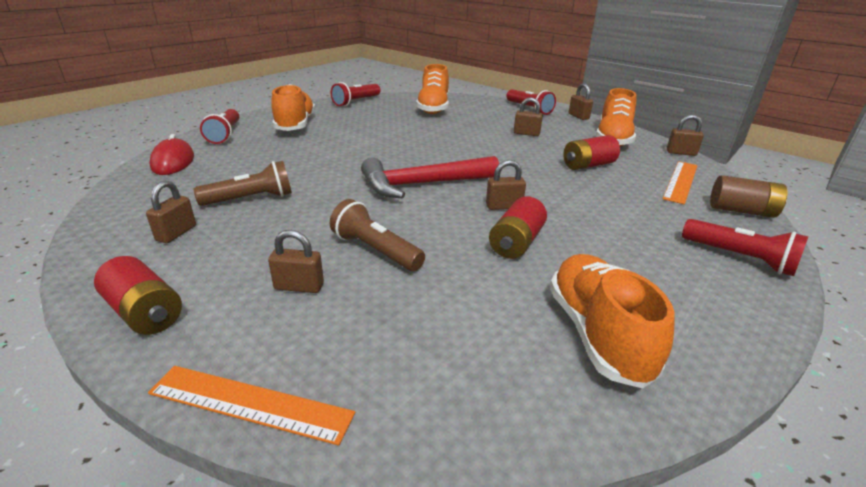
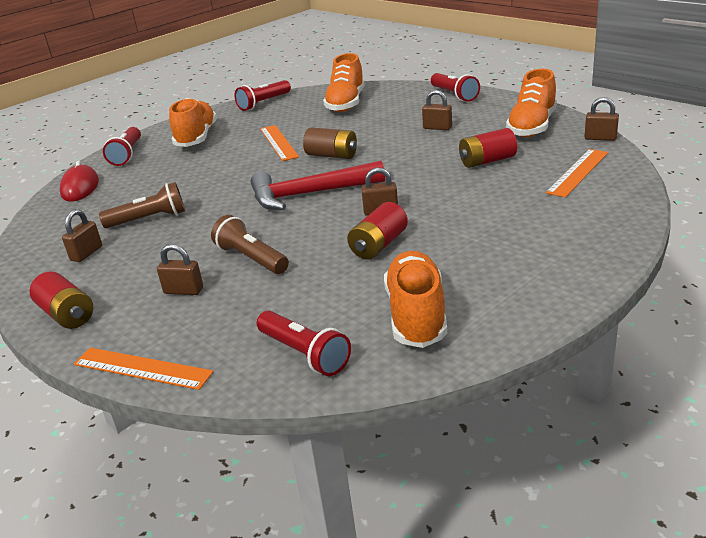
camera: 10 degrees right, 0 degrees up
(378, 135) = (279, 142): none -> orange ruler
(578, 116) = (507, 100): brown padlock -> none
(739, 258) = (585, 247): red flashlight -> red flashlight (304, 354)
(741, 211) = (622, 200): brown battery -> brown battery (332, 155)

